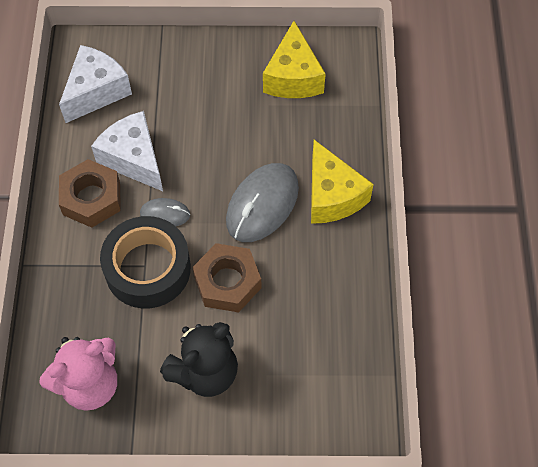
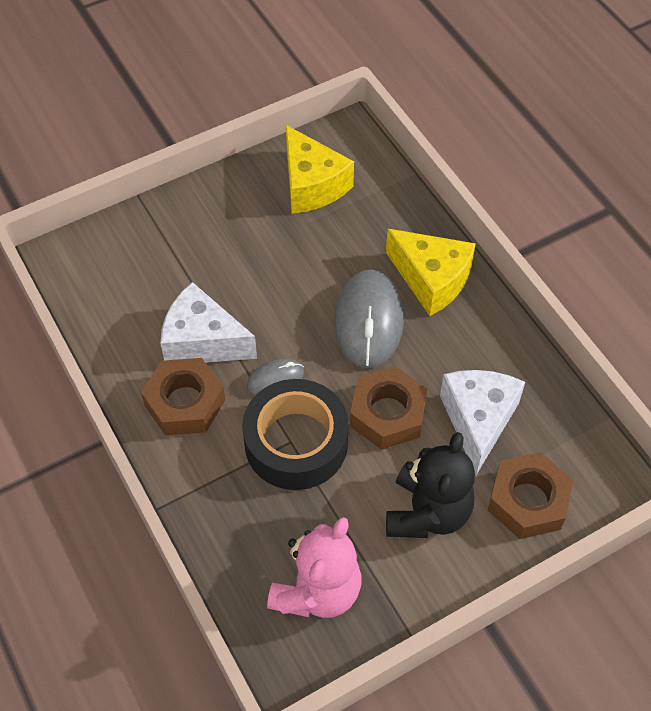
camera: 30 degrees left, 5 degrees down
(96, 92) = (112, 293): white cheese -> white cheese (478, 421)
(284, 404) = (528, 501): none -> brown nut

